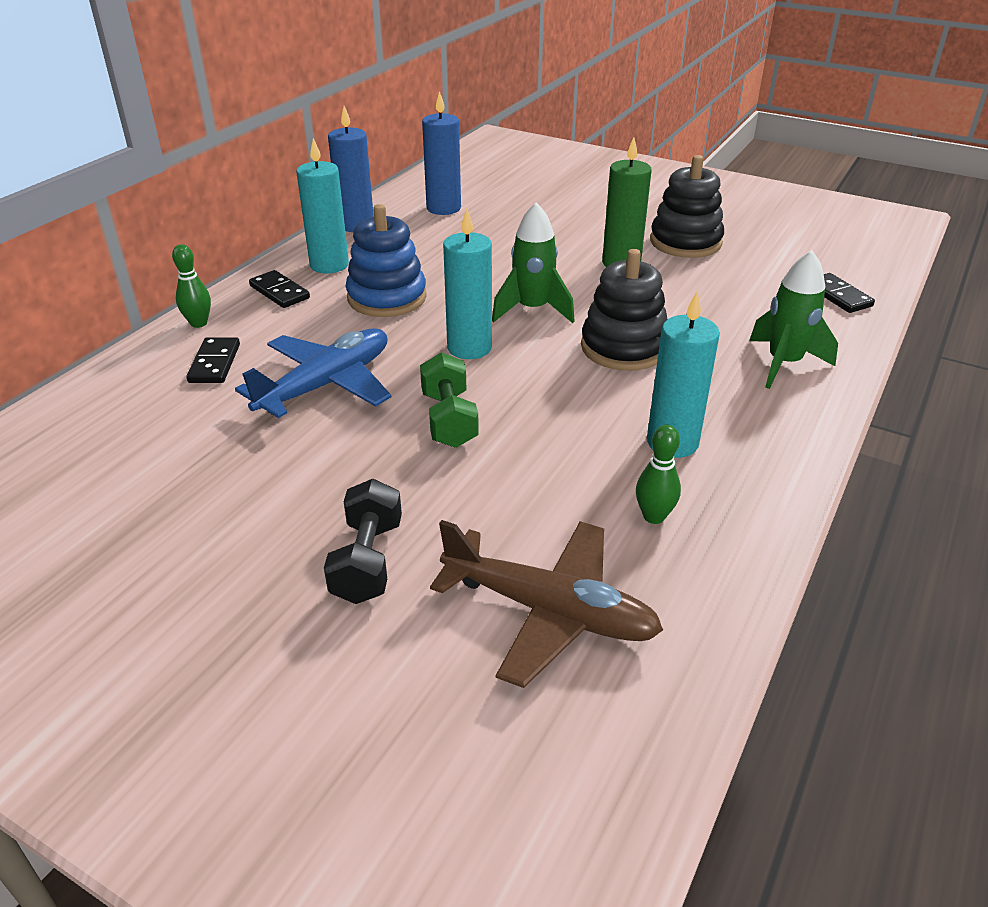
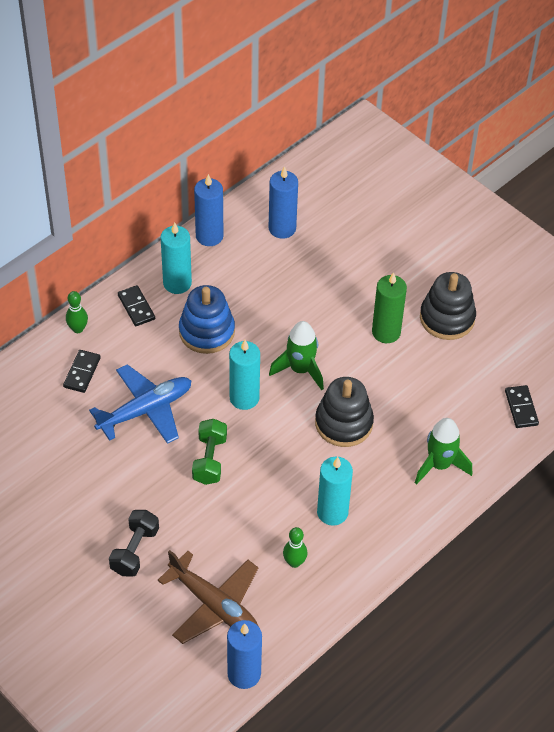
camera: 15 degrees right, 15 degrees up
(668, 717) = (244, 674): none -> blue candle

